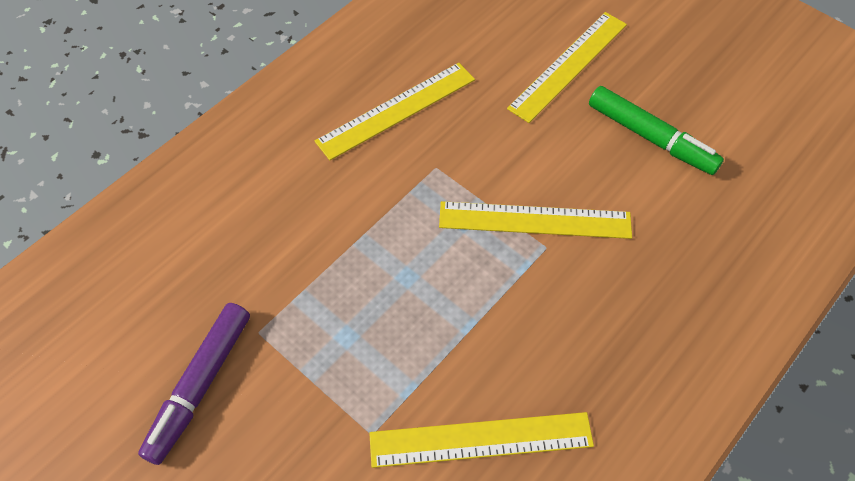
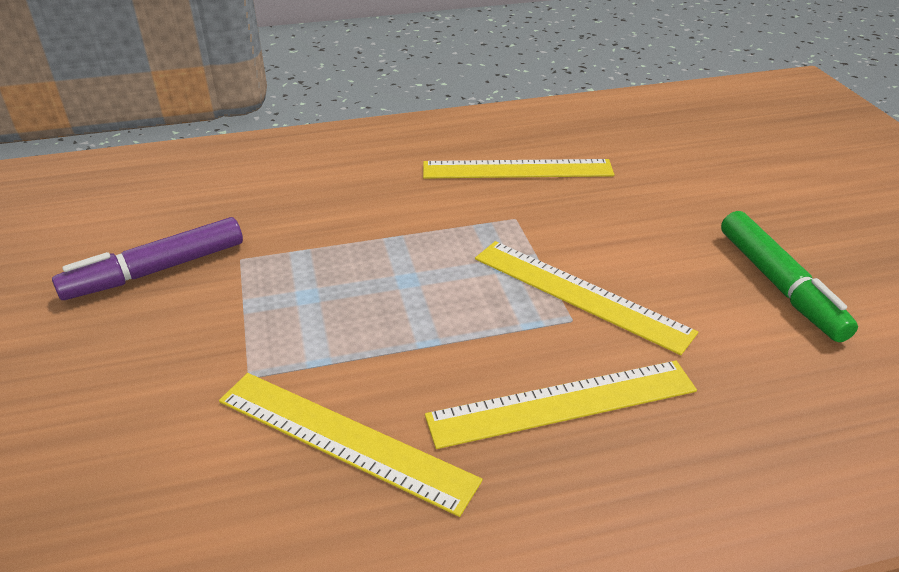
camera: 35 degrees right, 20 degrees down
(568, 66) = (726, 199): yellow ruler -> yellow ruler (563, 403)

